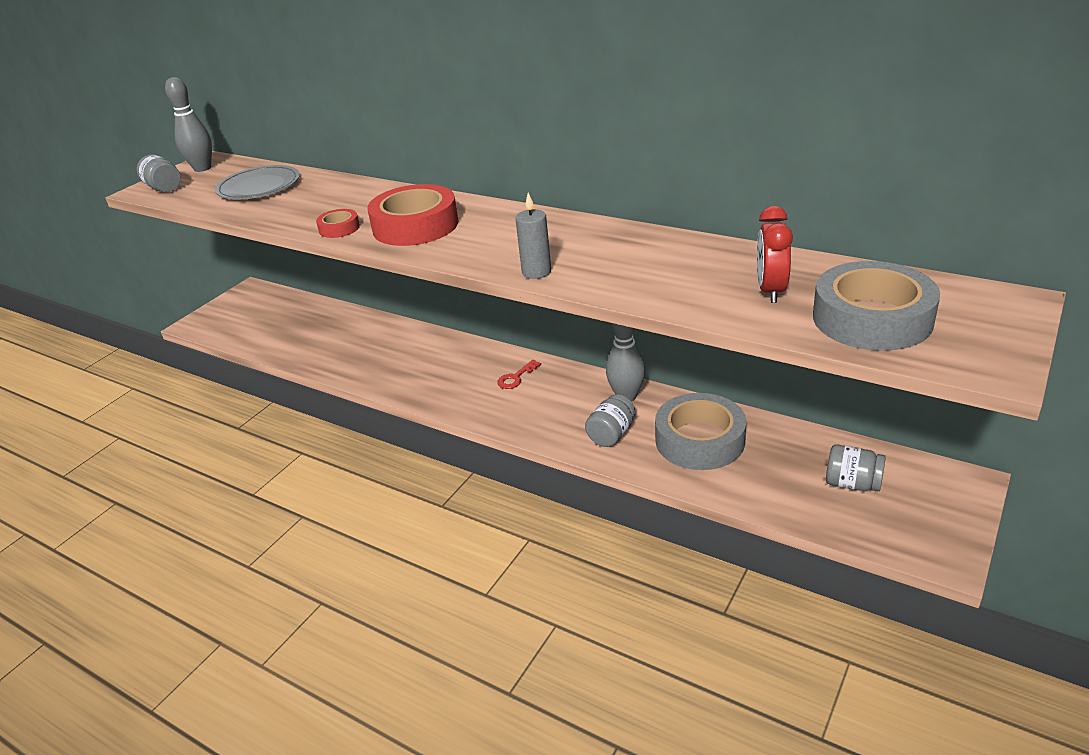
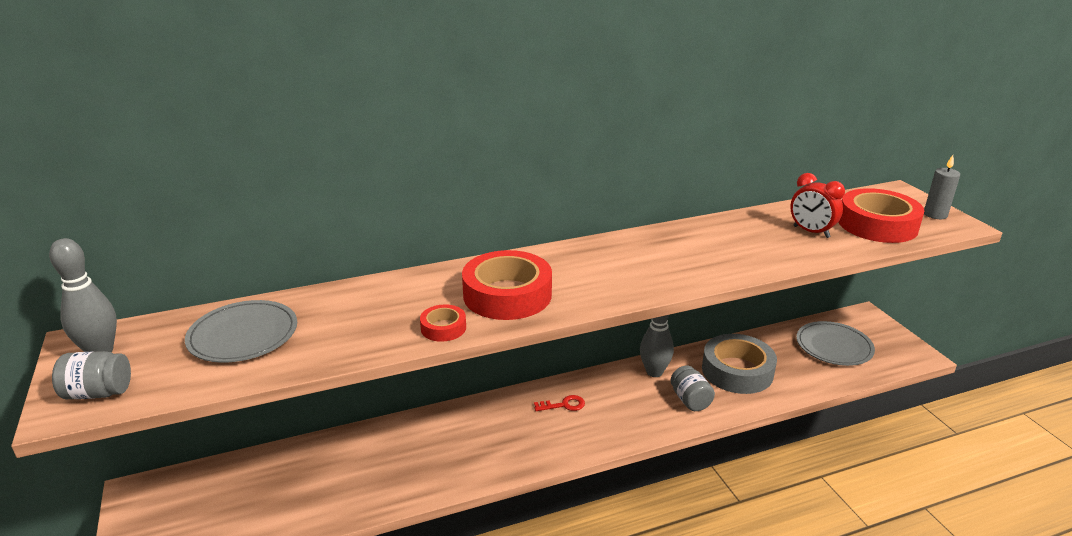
camera: 55 degrees left, 5 degrees down
(516, 378) = (564, 405): red key -> red key turned 90 degrees counterclockwise
(536, 272) = (676, 283): grey candle -> grey candle (935, 214)
(852, 483) = (834, 346): grey jar -> grey plate
(872, 318) = (877, 224): grey tape -> red tape

